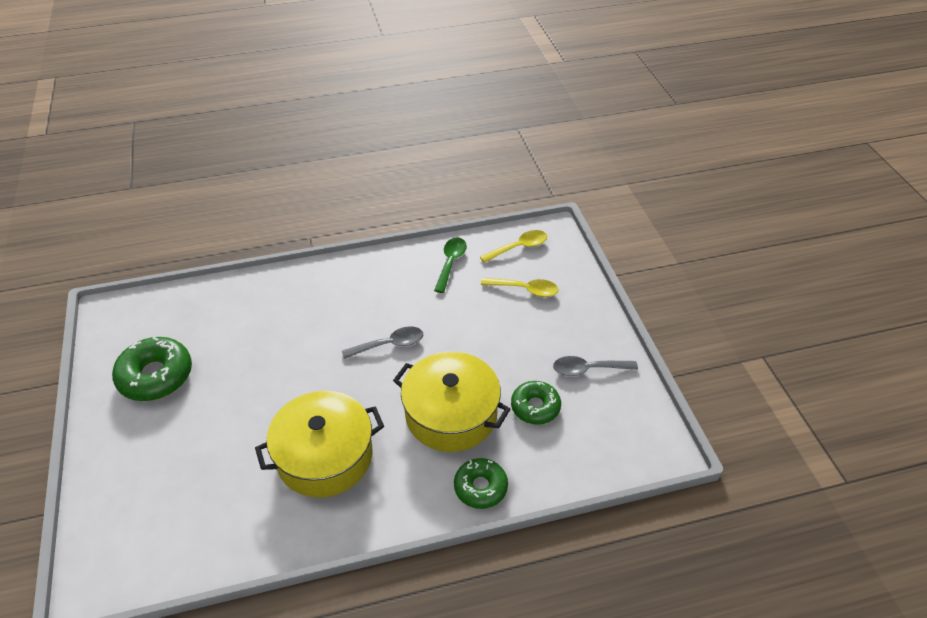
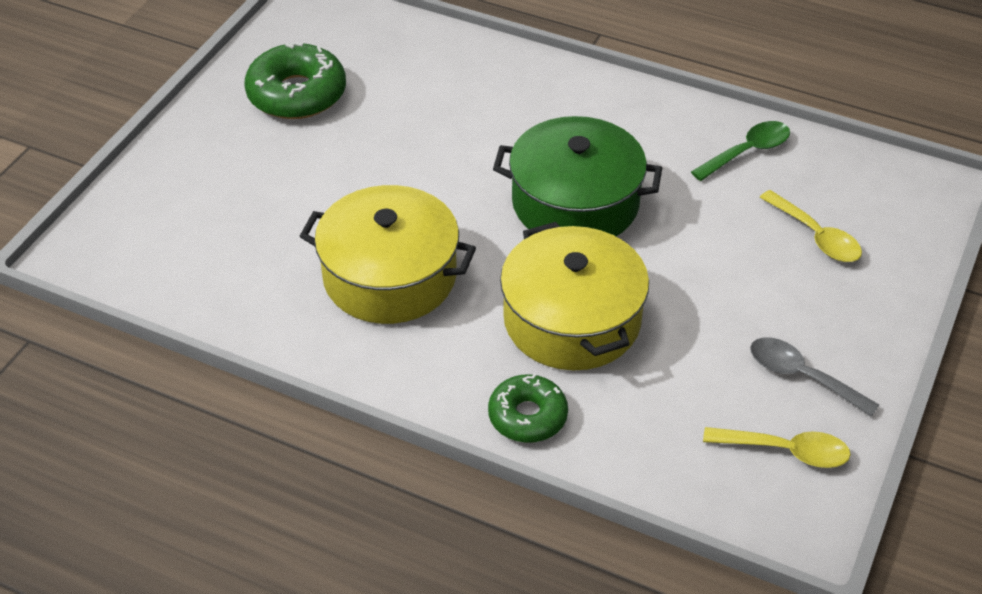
camera: 40 degrees right, 0 degrees up
(389, 344) = (575, 203): grey spoon -> green pot
(519, 247) = (862, 181): yellow spoon -> yellow spoon (786, 451)
(535, 407) = (684, 375): green donut -> none

